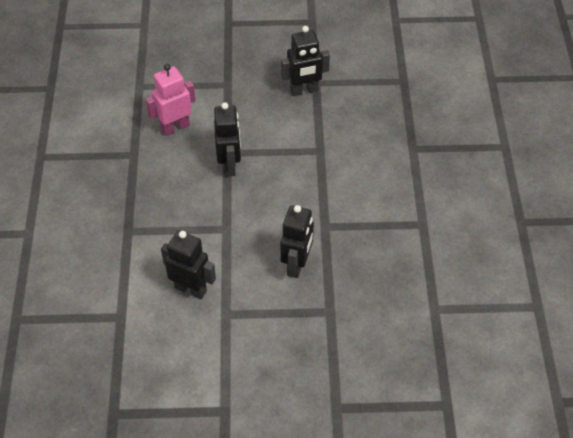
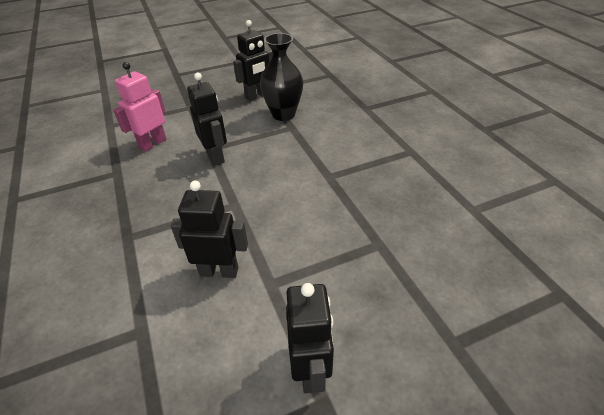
camera: 20 degrees left, 10 degrees down
(297, 265) = (321, 214): black robot -> black robot (311, 370)
(320, 129) = (283, 114): none -> black vase

